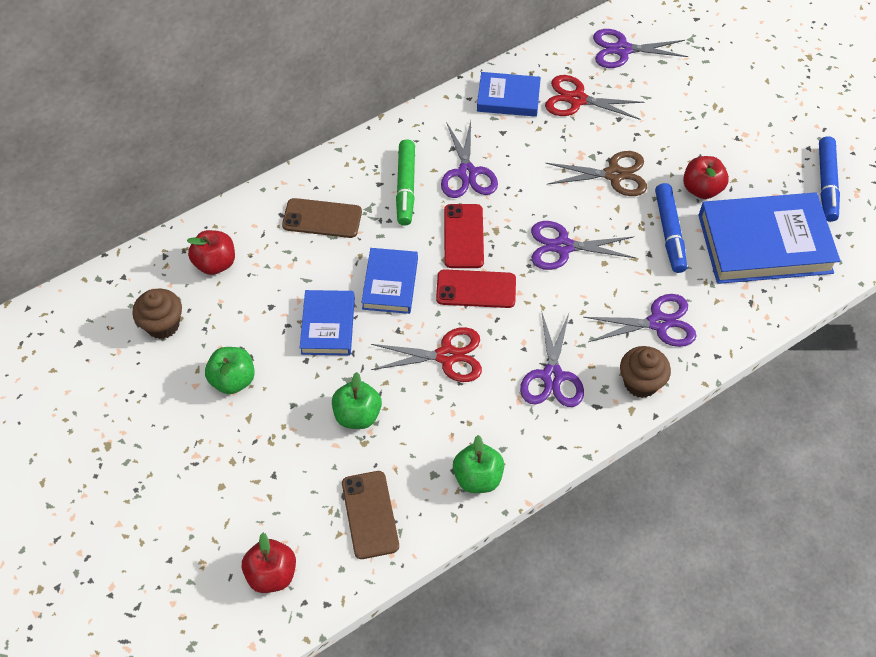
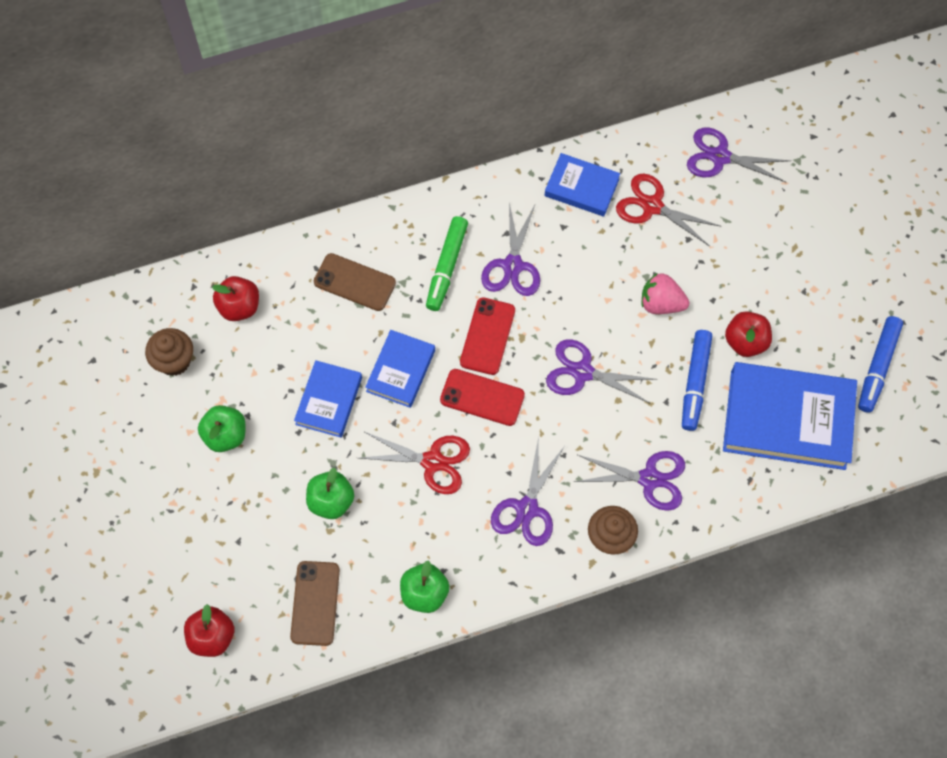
camera: 15 degrees right, 10 degrees up
(614, 175) = (661, 303): brown scissors -> pink strawberry

